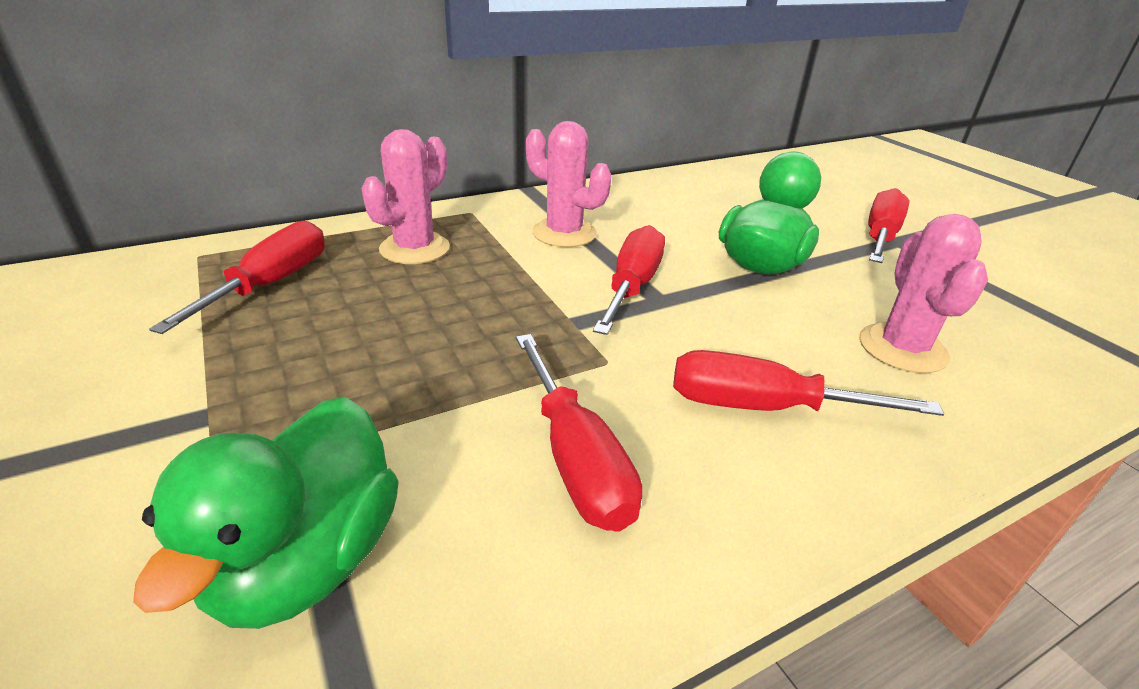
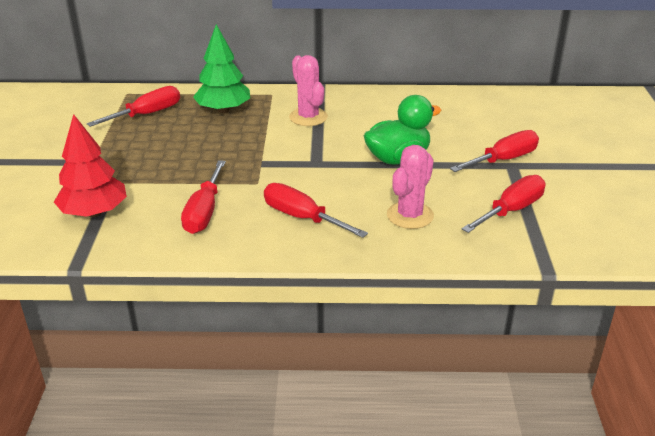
camera: 30 degrees right, 0 degrees up
(307, 560) = (94, 212): green duck -> red tree
(414, 249) = (223, 110): pink cactus -> green tree
(632, 286) = (310, 153): red screwdriver -> red screwdriver (511, 210)

